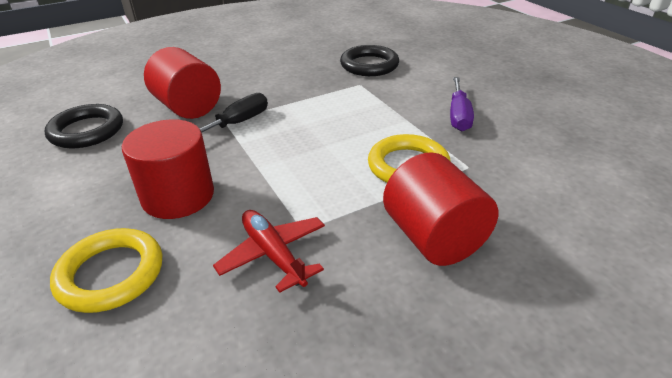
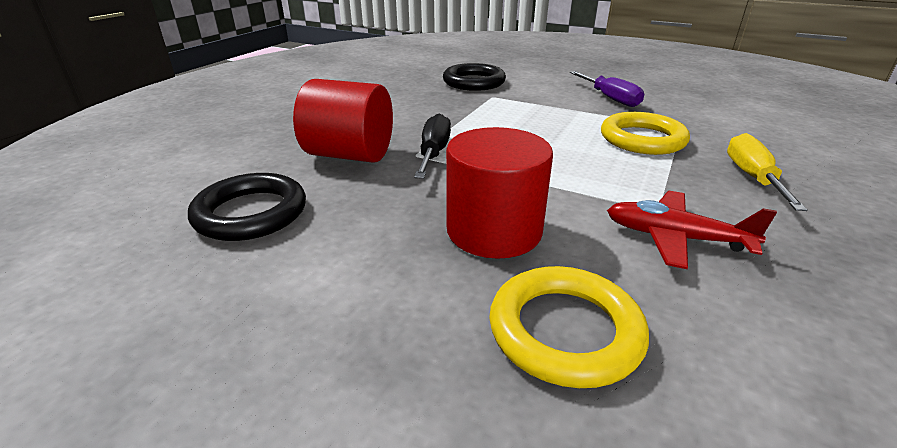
camera: 35 degrees left, 5 degrees down
(434, 238) = (752, 177): red cylinder -> yellow screwdriver

